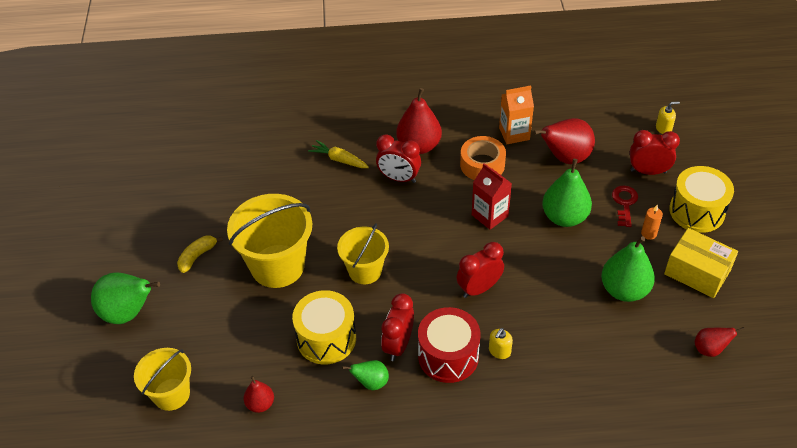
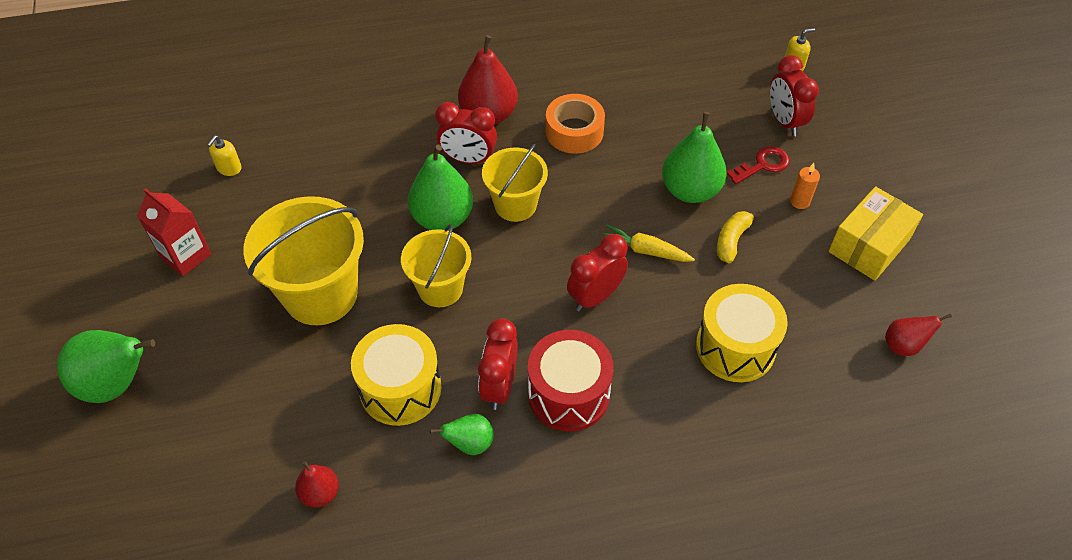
camera: 10 degrees left, 5 degrees up
(171, 394) = (191, 494): yellow bucket -> yellow bucket (515, 205)
(197, 256) = (207, 292): yellow banana -> yellow banana (732, 240)
(339, 159) = (385, 142): yellow carrot -> yellow carrot (645, 250)
(490, 215) = (594, 197): red carton -> red carton (186, 256)
(499, 351) = (635, 379): yellow soap dispenser -> yellow soap dispenser (229, 168)
(514, 134) = (609, 88): orange carton -> none
(565, 158) = (678, 113): red pear -> none
(624, 203) = (762, 165): red key -> red key turned 60 degrees clockwise
(624, 290) = (782, 279): green pear -> green pear (442, 218)
(648, 171) = (784, 121): red clock -> red clock turned 105 degrees counterclockwise
(697, 211) = (853, 167): yellow drum -> yellow drum (735, 347)
(697, 272) = (869, 245): yellow box -> yellow box turned 75 degrees counterclockwise

